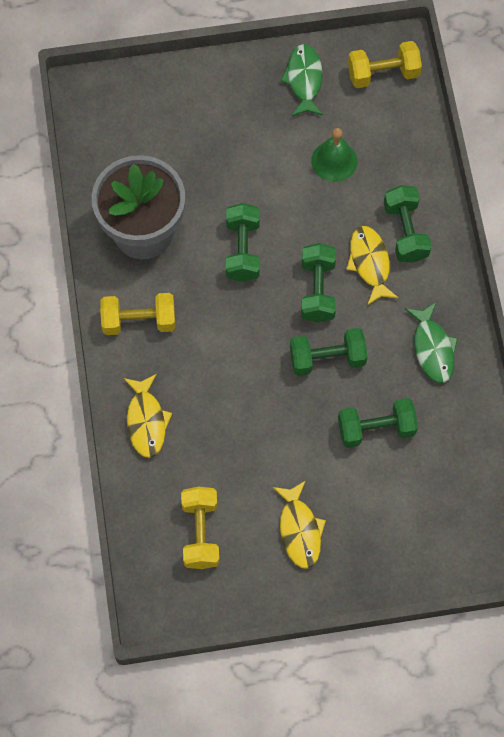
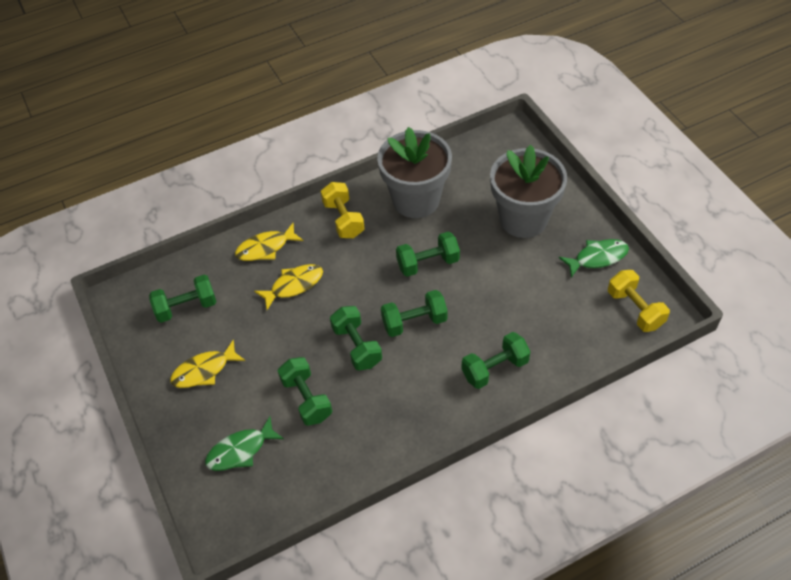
camera: 75 degrees right, 15 degrees down
(200, 533) = (186, 307): yellow dumbbell -> green dumbbell
(220, 130) = (523, 219): none -> grey flower pot
(334, 161) = (535, 299): green bell -> none
(370, 263) = (454, 351): yellow fish -> yellow fish (294, 285)
(432, 348) = (394, 420): green fish -> green fish (240, 450)

